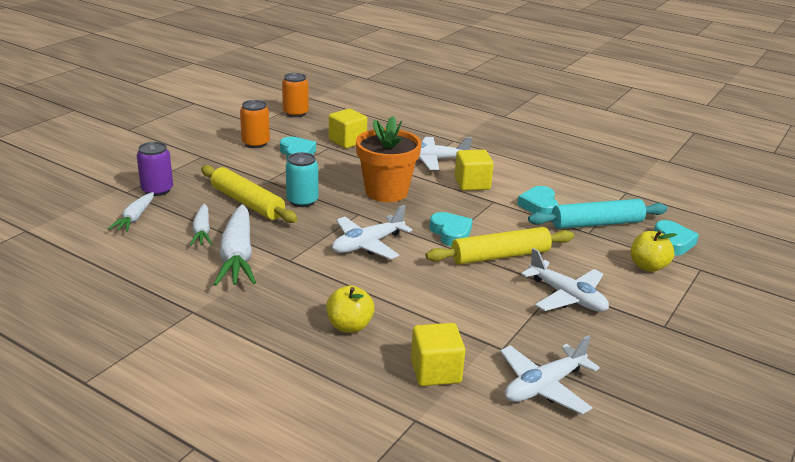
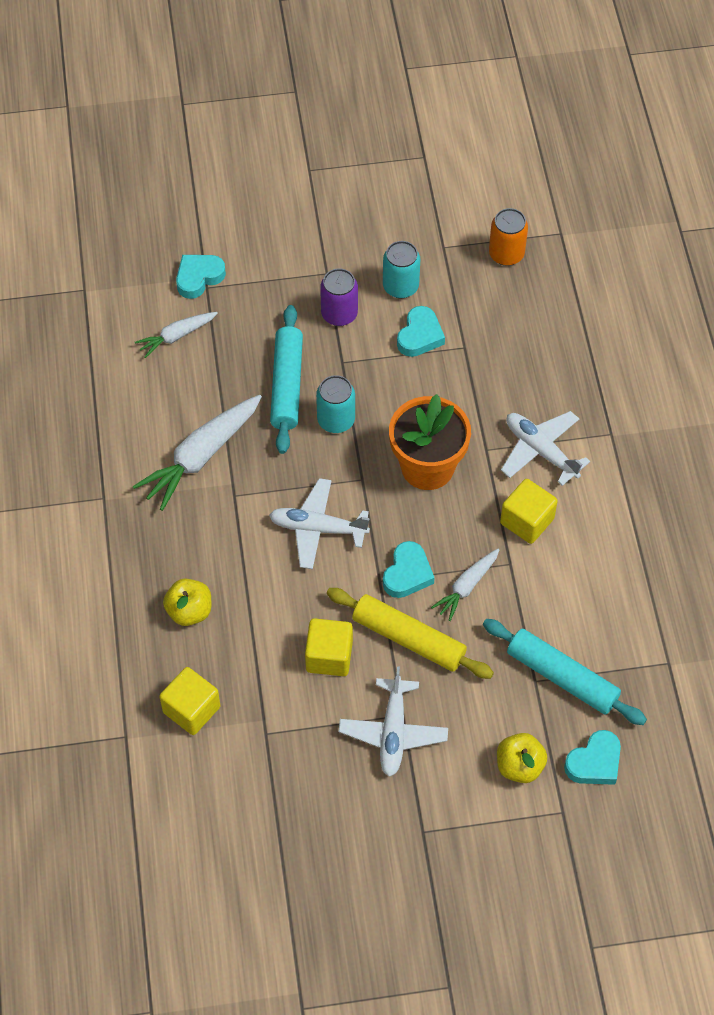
camera: 50 degrees right, 30 degrees up
(157, 190) = (233, 304): purple can -> purple can (339, 314)
(202, 231) = (208, 399): white carrot -> white carrot (466, 587)
(247, 203) = (287, 385): yellow rolling pin -> turquoise rolling pin
(255, 143) = (400, 286): orange can -> turquoise can
(347, 141) = (495, 351): yellow cube -> yellow cube (329, 656)
(539, 206) = (544, 607): turquoise heart -> turquoise heart (199, 278)
(544, 386) = (245, 793): white plane -> none

